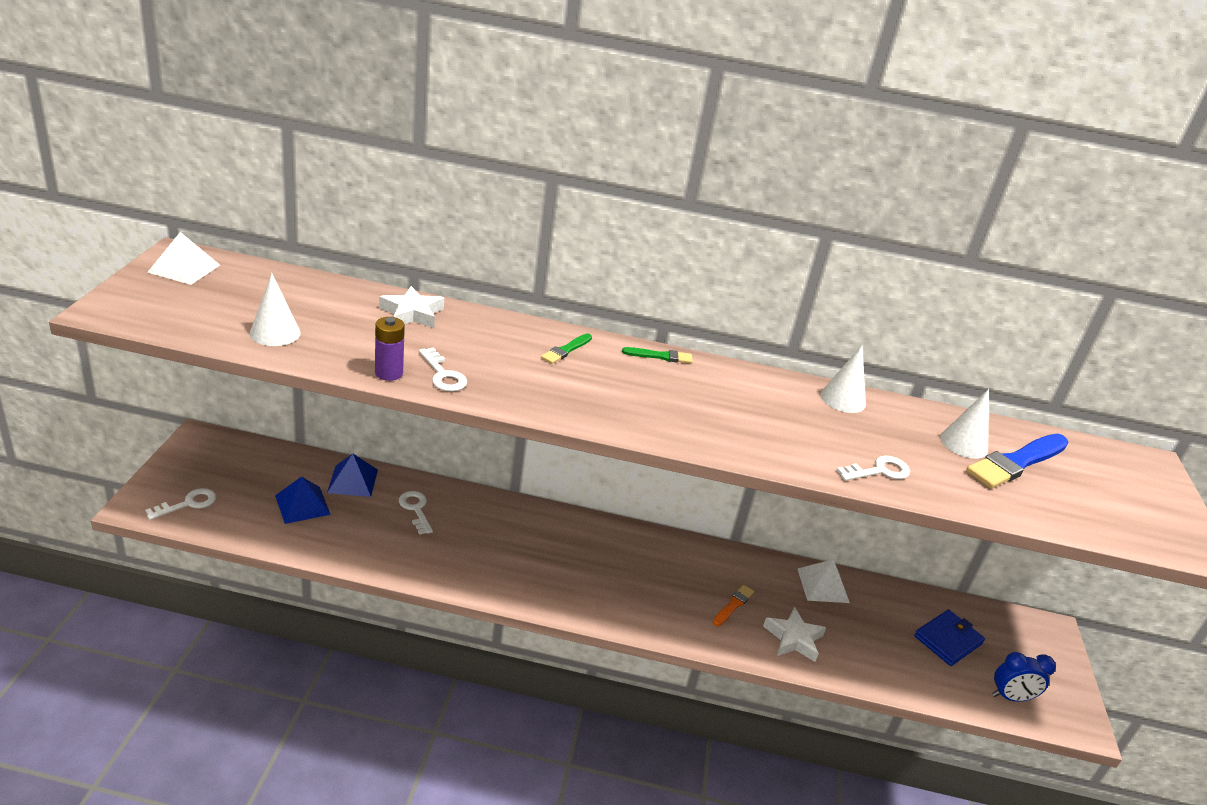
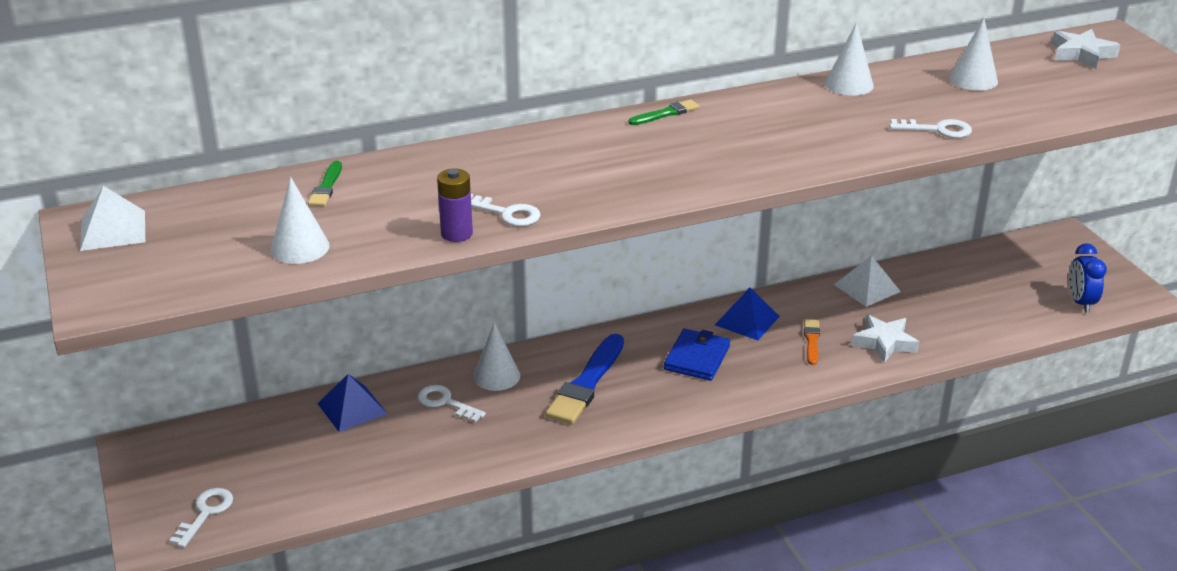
camera: 25 degrees left, 0 degrees up
(302, 504) = (327, 454): blue pyramid -> blue pyramid (747, 320)
(412, 313) = (401, 173): white star -> white star (1081, 54)
(470, 508) = (496, 376): none -> white cone
(566, 350) = (581, 144): green brush -> green brush (326, 187)
(879, 471) = (938, 130): white key -> white key turned 60 degrees clockwise
(948, 640) = (999, 282): blue wallet -> blue wallet (697, 358)
(1010, 697) = (1080, 303): blue clock -> blue clock turned 120 degrees clockwise
(1016, 462) = (1024, 77): blue brush -> blue brush (587, 383)

